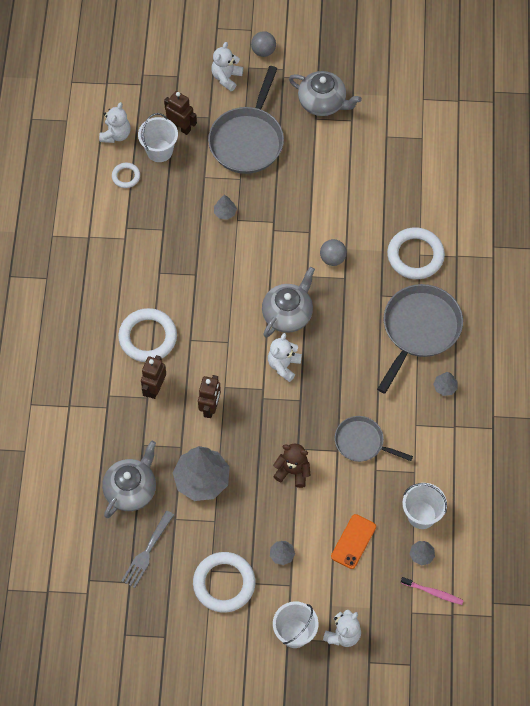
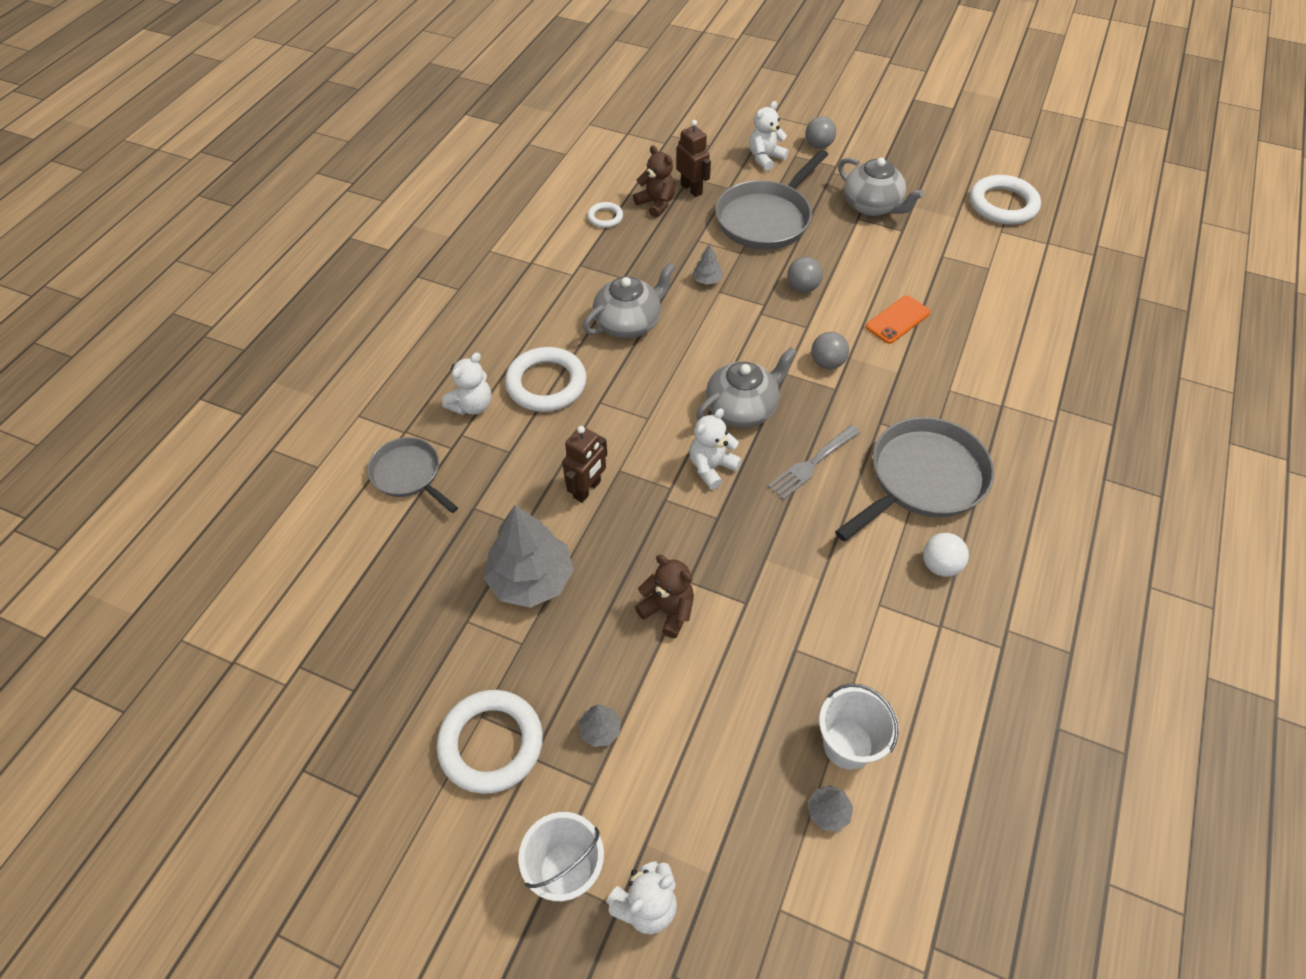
camera: 20 degrees right, 10 degrees down
(116, 134) = (614, 178): white teddy bear -> white teddy bear (472, 406)
(131, 489) = (426, 560): grey teapot -> grey teapot (629, 323)
(147, 552) = (402, 654): grey fork -> grey fork (812, 464)
(155, 388) = (525, 444): brown robot -> none
(159, 151) = (656, 204): white bucket -> brown teddy bear
(295, 198) = (802, 287): none -> grey ball
(353, 541) = (721, 749): orange phone -> orange phone (897, 320)
(362, 442) = (788, 603): grey pan -> grey pan (409, 474)
(415, 256) = (943, 390): white ring -> white ring (1003, 204)
(433, 592) = (829, 886): pink toothbrush -> none
(445, 387) = (940, 565): grey tree -> white ball

